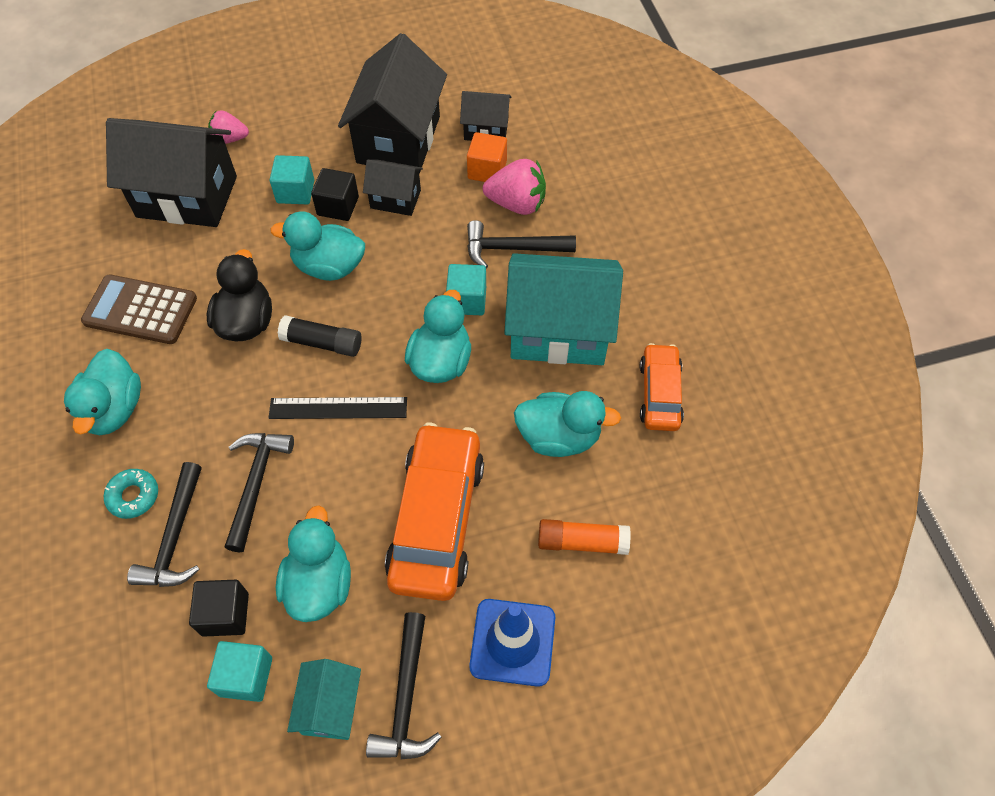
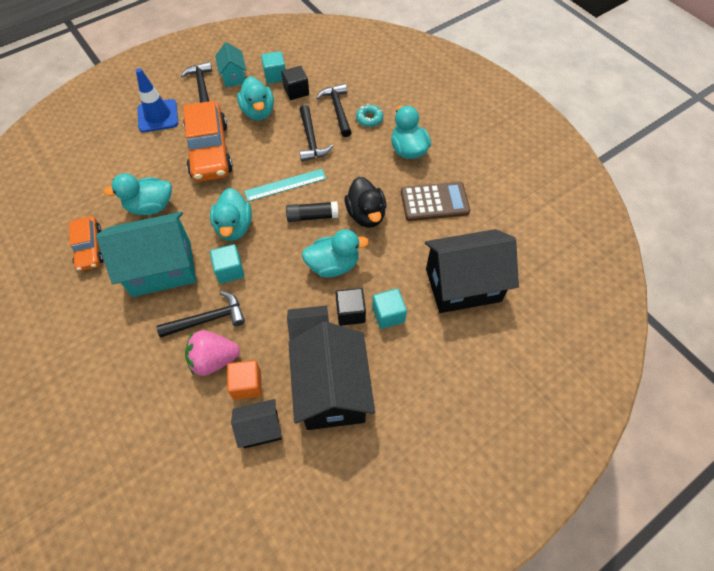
camera: 160 degrees right, 0 degrees up
(230, 139) = (467, 344): pink strawberry -> none
(338, 408) = (285, 185): black ruler -> turquoise ruler
(582, 542) = (129, 162): orange glue stick -> none

